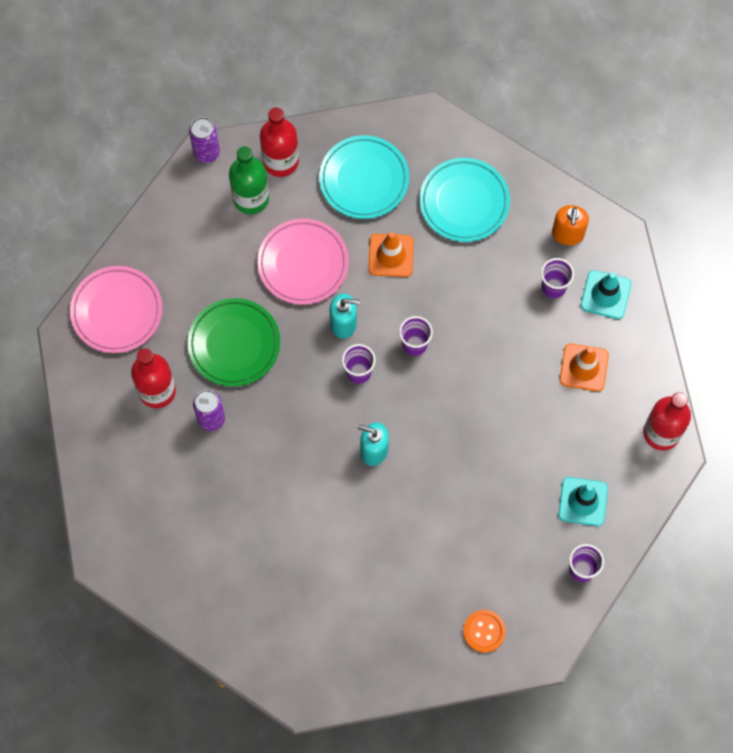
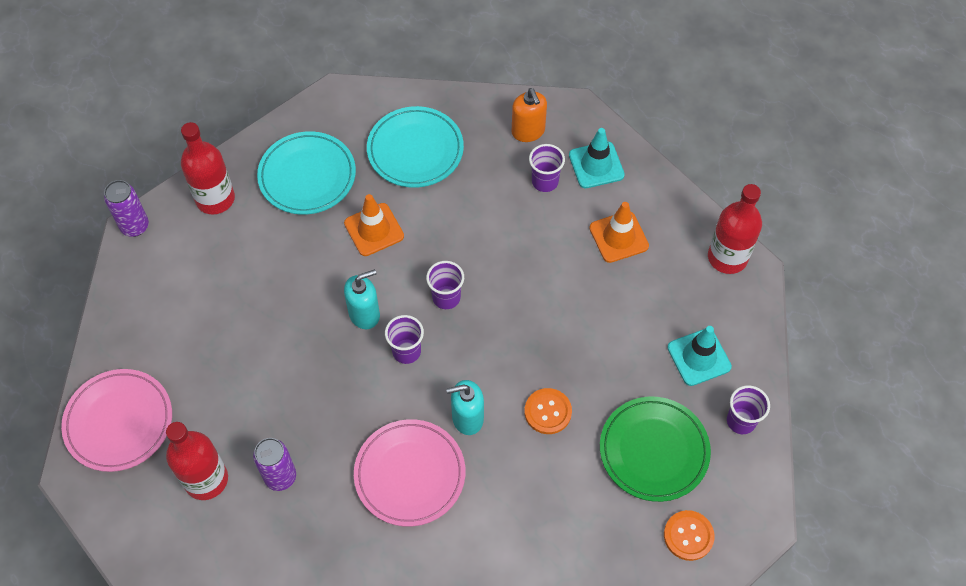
camera: 30 degrees left, 10 degrees down
(234, 344) = (263, 390): green plate -> green plate (654, 451)
(251, 198) = (204, 246): green bottle -> none
(303, 263) = (291, 279): pink plate -> pink plate (410, 474)
(437, 479) = (548, 412): none -> orange button

